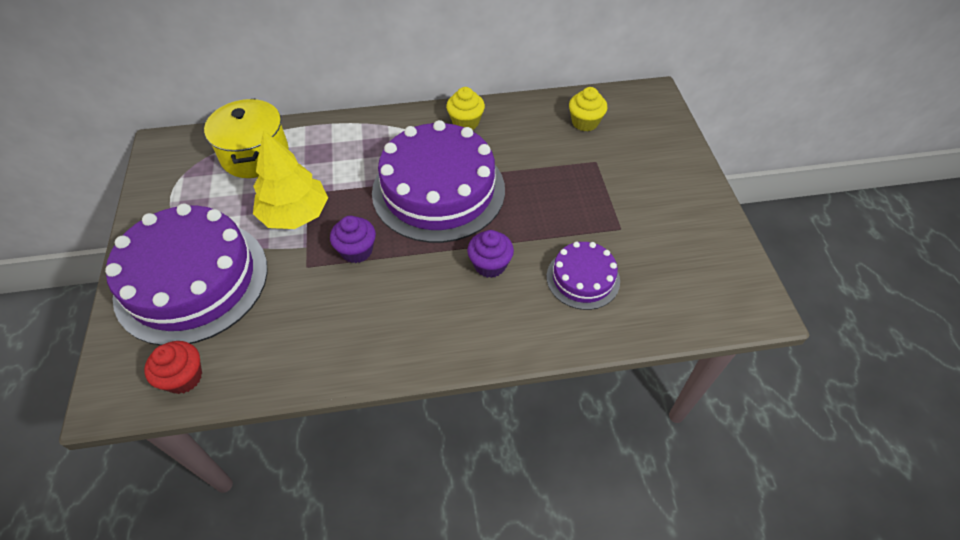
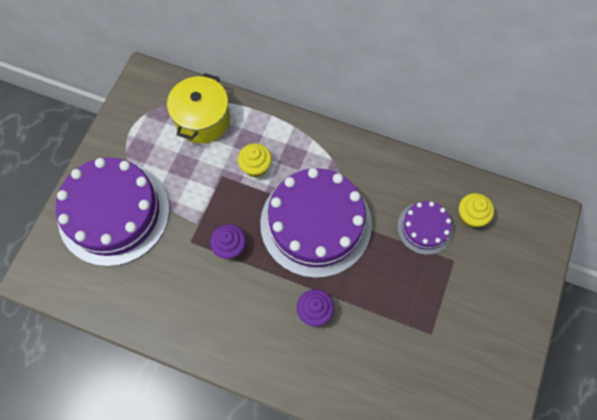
camera: 30 degrees right, 15 degrees up
(184, 377) = (78, 288): red cupcake -> none
(295, 214) = (204, 191): yellow tree -> none
(465, 122) = (374, 166): yellow cupcake -> yellow cupcake (256, 167)
(583, 278) = (374, 361): purple cake -> purple cake (424, 228)

